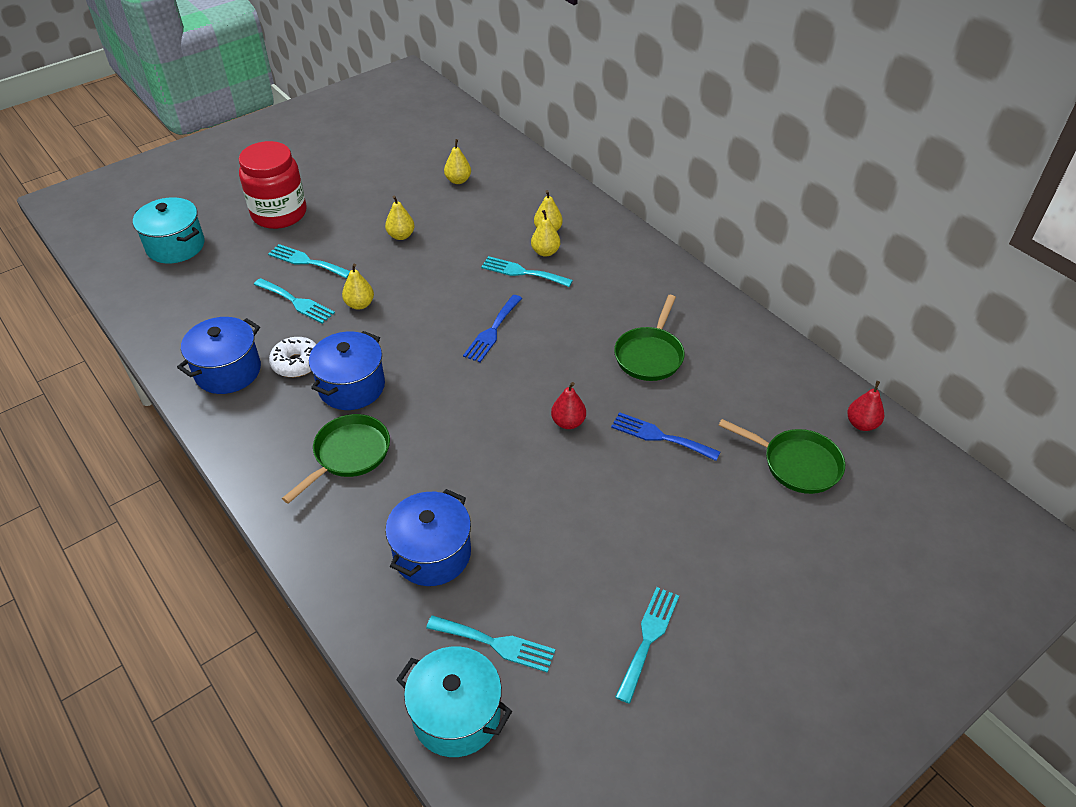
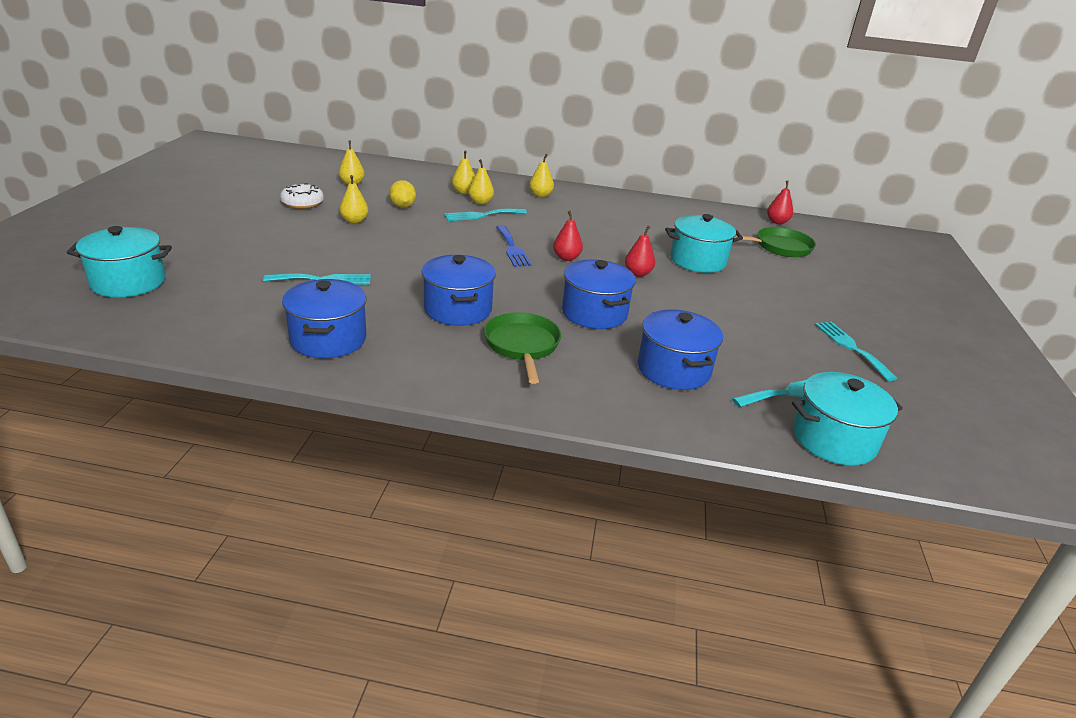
camera: 45 degrees left, 15 degrees down
(279, 214) = (215, 236): red jar -> none
(296, 363) = (387, 313): white donut -> white donut (302, 203)
(306, 261) = (292, 255): turquoise fork -> none
(359, 304) = (384, 265): yellow pear -> yellow pear (540, 195)
(456, 451) = (594, 313): none -> blue pot
(465, 230) = (402, 206): none -> yellow lemon
(526, 368) = (566, 258): none -> red pear
(650, 355) = (628, 229): green pan -> none
(660, 436) = (697, 261): blue fork -> turquoise pot

